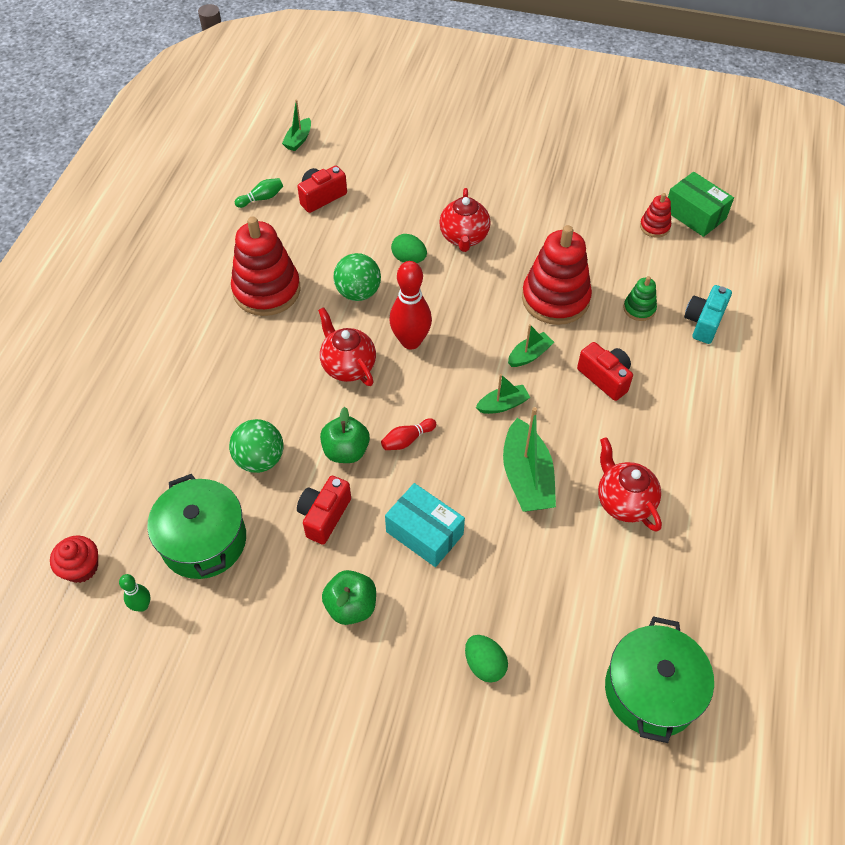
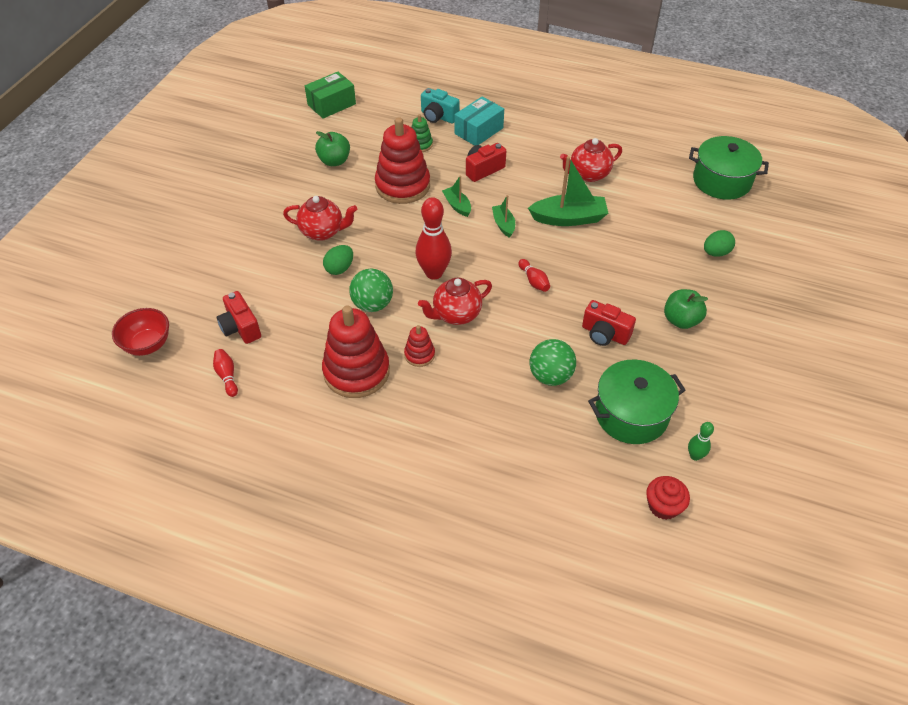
camera: 85 degrees left, 5 degrees down
(261, 198) = (227, 376): green bowling pin -> red bowling pin
(298, 140) = (147, 344): green boat -> red bowl
(346, 451) = (543, 319): green apple -> green apple (334, 161)
(424, 533) = (617, 276): turquoise box -> turquoise box (479, 131)
(654, 227) = (339, 125): red stacking toy -> red stacking toy (419, 355)

